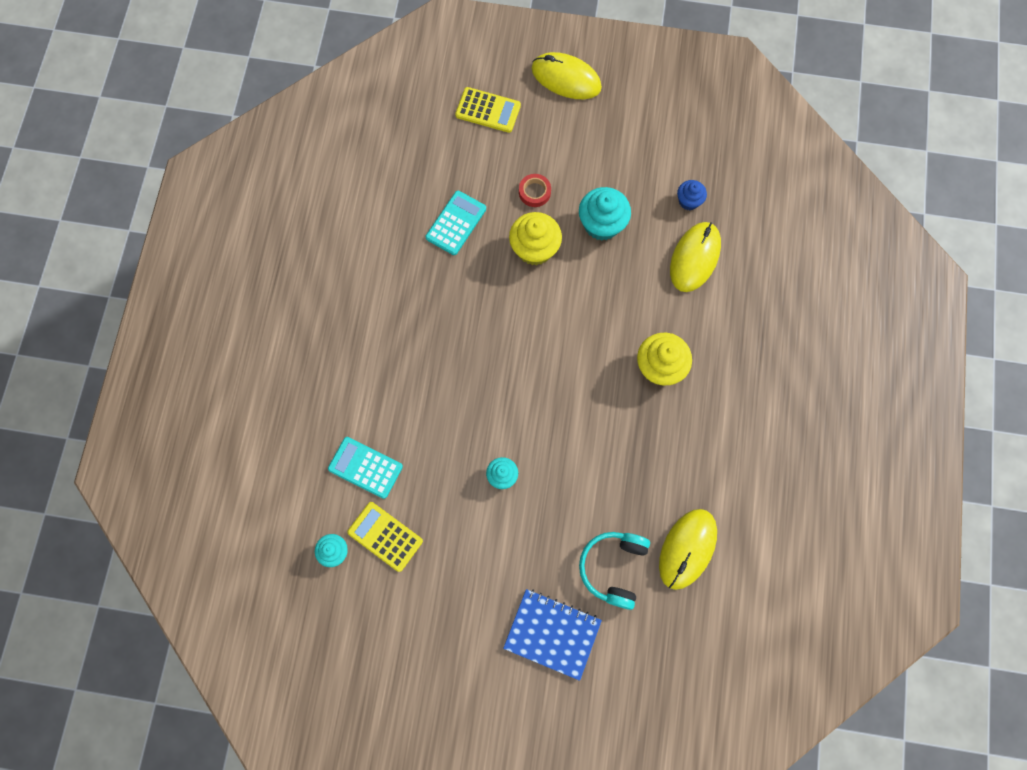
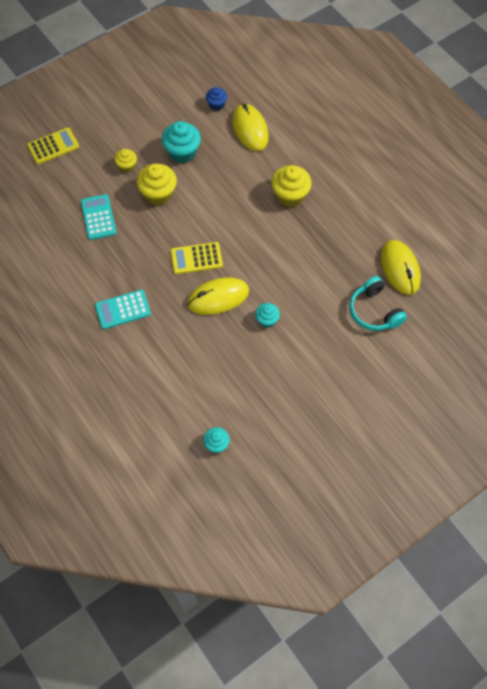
camera: 45 degrees left, 10 degrees down
(365, 467) = (186, 385): turquoise calculator -> turquoise calculator (123, 309)
(385, 536) = (237, 409): yellow calculator -> yellow calculator (196, 258)
(534, 192) = (127, 166): red tape -> yellow cupcake
(552, 633) = (379, 372): blue notebook -> none
(566, 78) = (82, 97): yellow mouse -> yellow mouse (218, 297)

